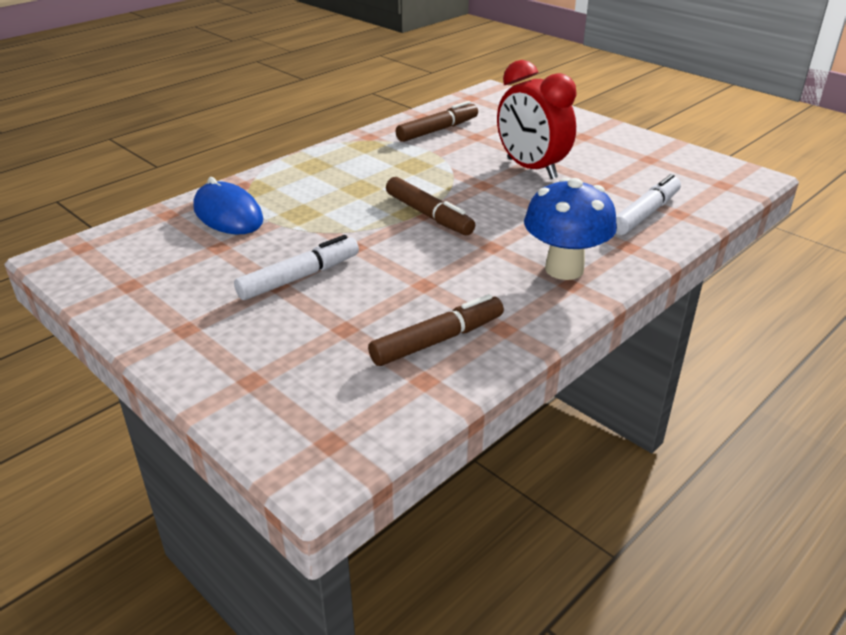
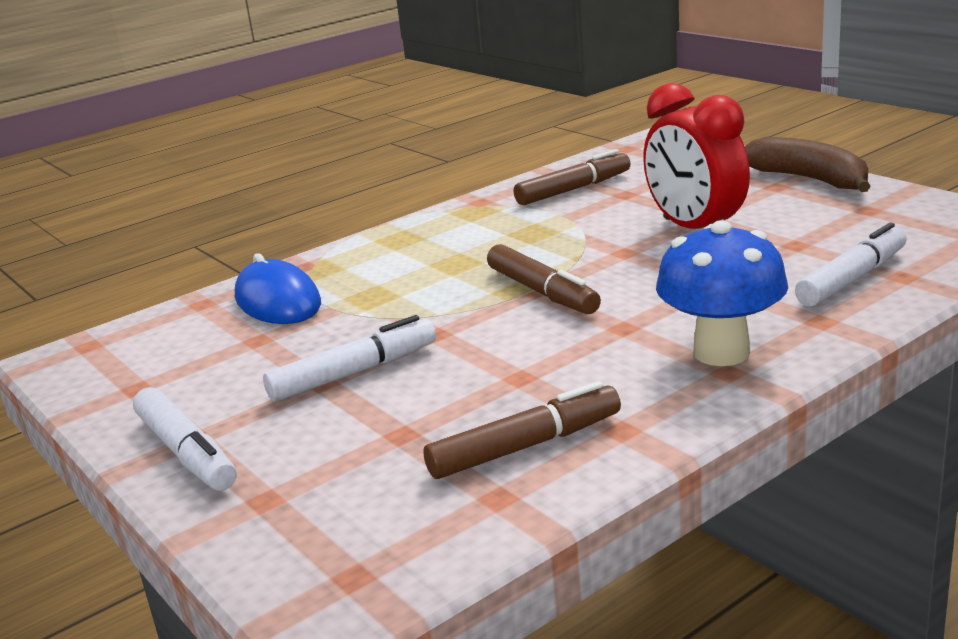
camera: 10 degrees right, 10 degrees down
(182, 341) = (186, 452): none -> white marker
(605, 132) = (809, 179): none -> brown banana

